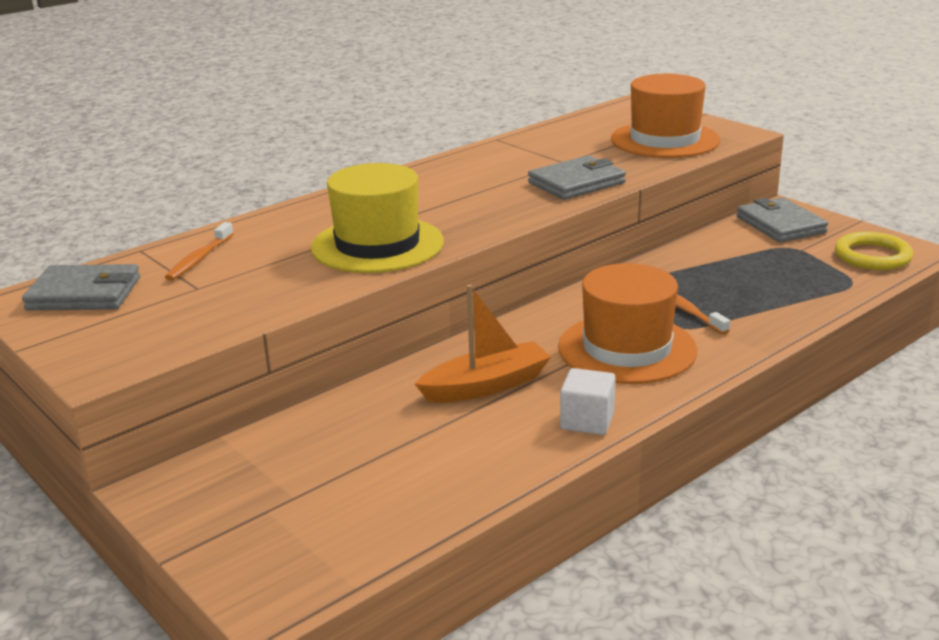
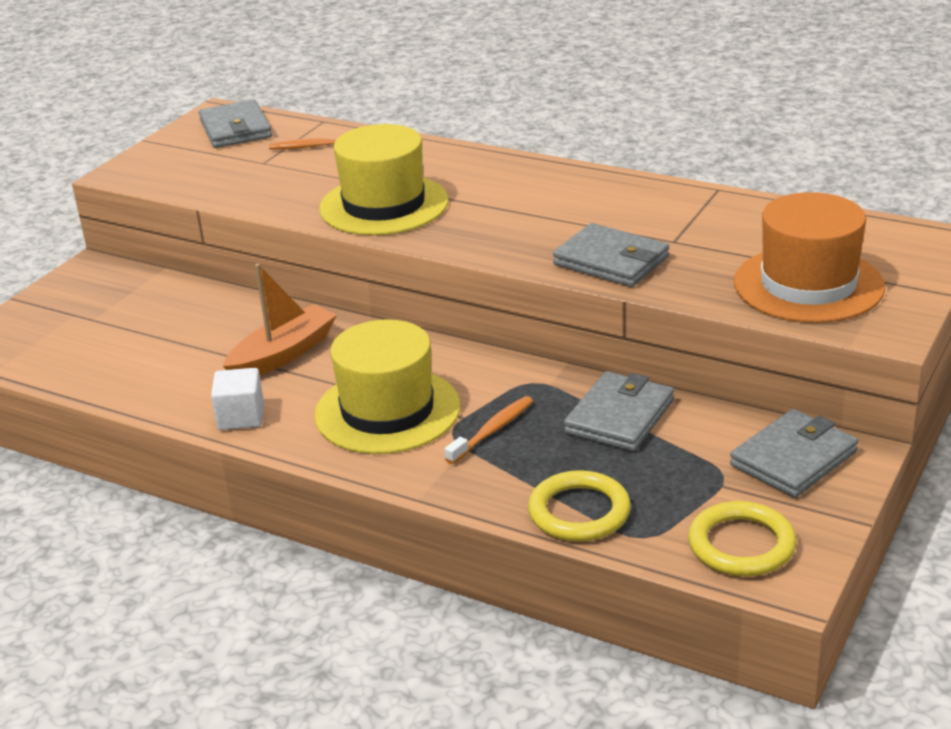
camera: 70 degrees right, 5 degrees up
(486, 386) = (283, 354): orange boat -> orange boat turned 90 degrees counterclockwise
(627, 349) = (387, 411): orange hat -> yellow hat
(696, 265) = (619, 417): none -> grey wallet
(814, 298) = (579, 512): none -> yellow ring

